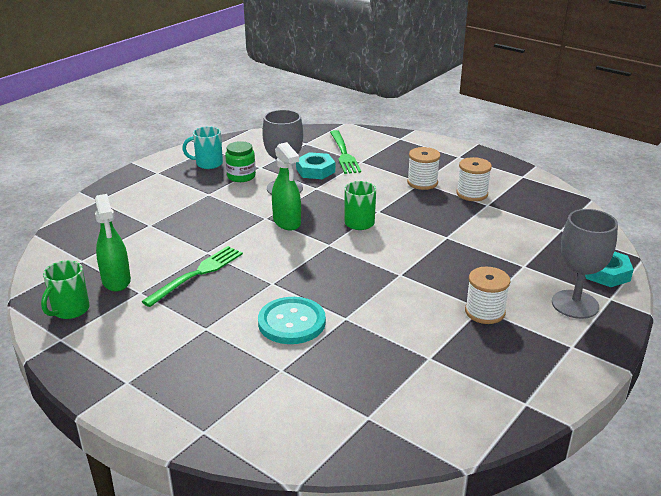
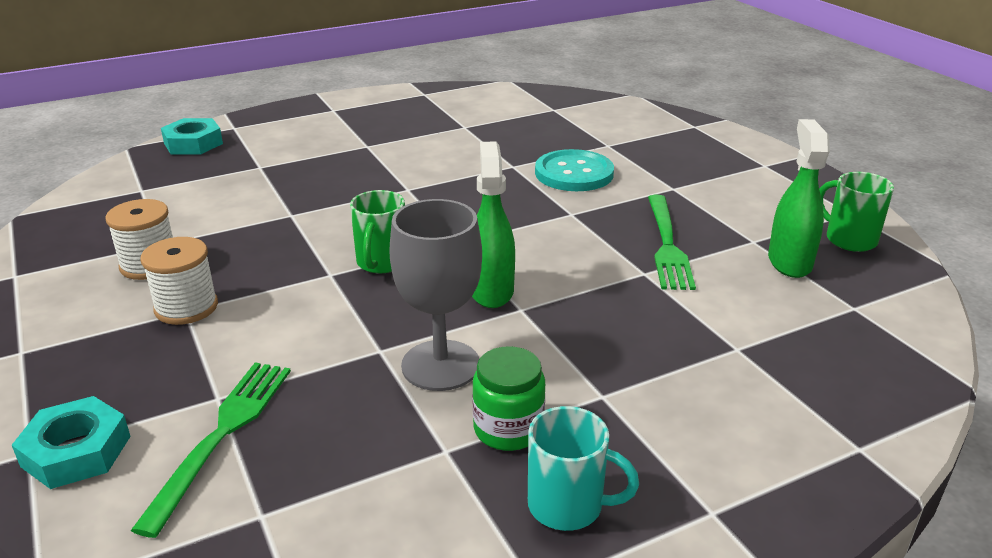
camera: 155 degrees left, 0 degrees up
(70, 310) = (849, 239): green mug -> green mug turned 90 degrees counterclockwise
(197, 273) = (667, 245): green fork -> green fork turned 60 degrees counterclockwise
(315, 170) = (337, 398): turquoise nut -> turquoise nut (76, 451)
(484, 312) = (368, 142): white spool -> none
(575, 304) = (275, 130): grey goblet -> none

